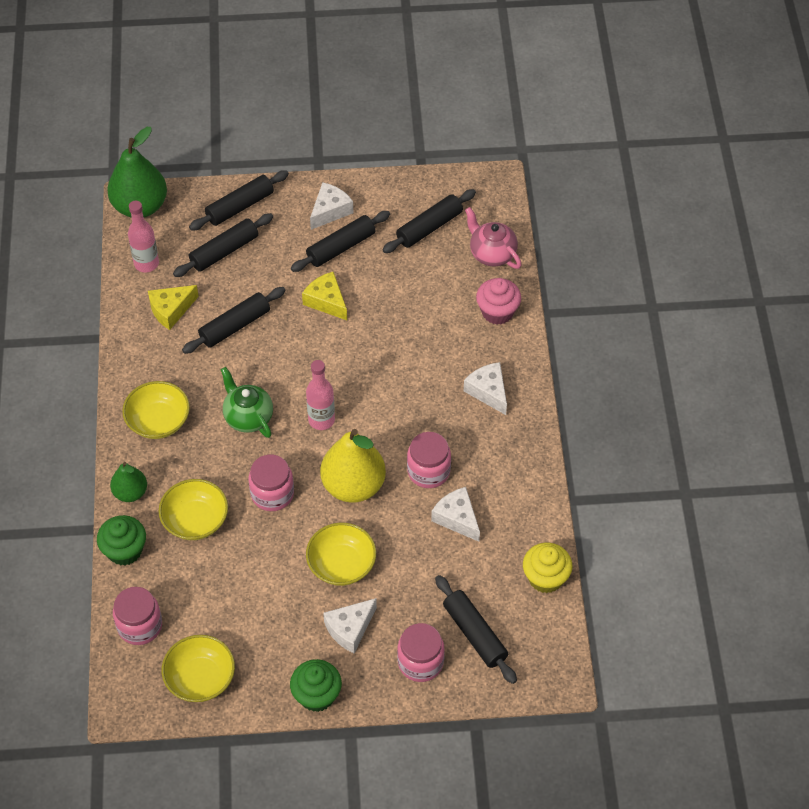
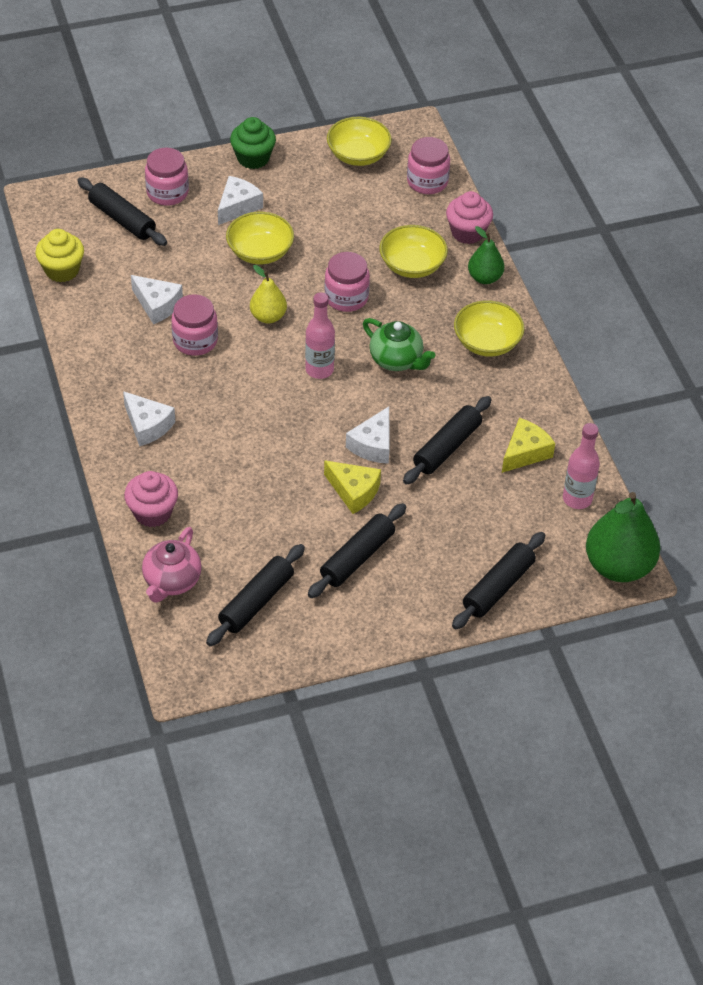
camera: 165 degrees right, 5 degrees down
(125, 550) = (467, 232): green cupcake -> pink cupcake
(224, 251) = (494, 529): black rolling pin -> none
(330, 211) = (385, 601): white cheese -> white cheese (373, 445)
(353, 486) = (268, 316): yellow pear -> yellow pear, size x0.56
(492, 254) = (172, 581): pink teapot -> pink teapot turned 75 degrees clockwise

